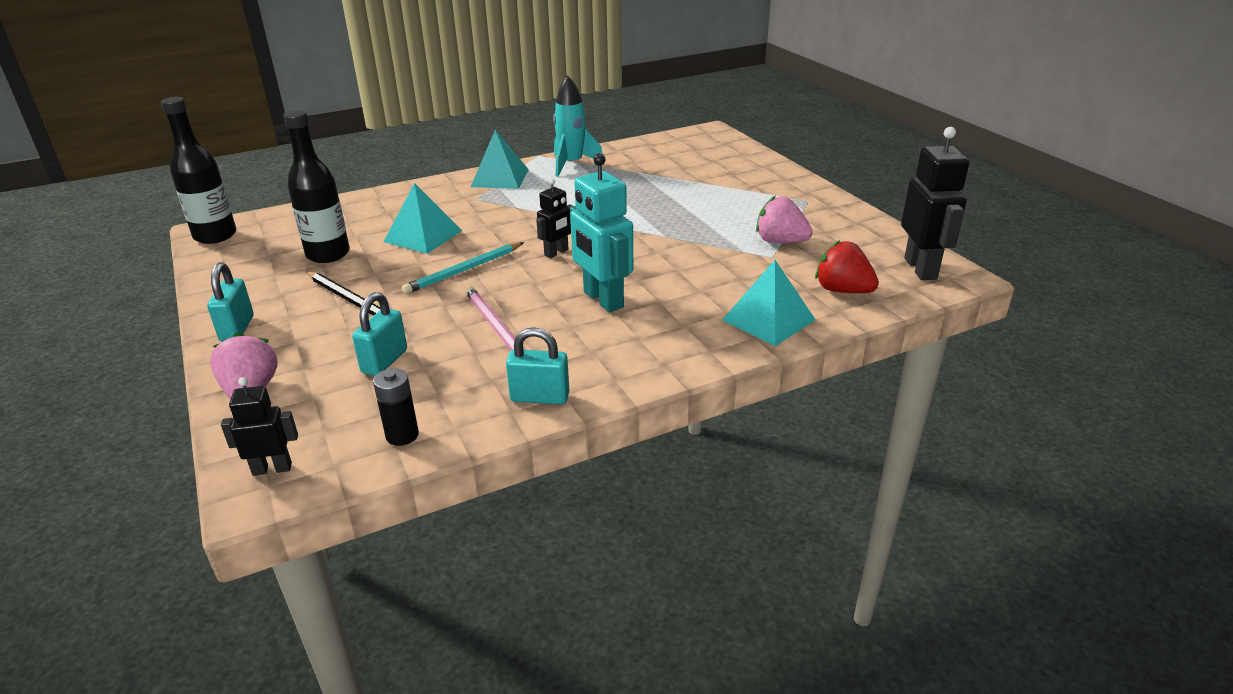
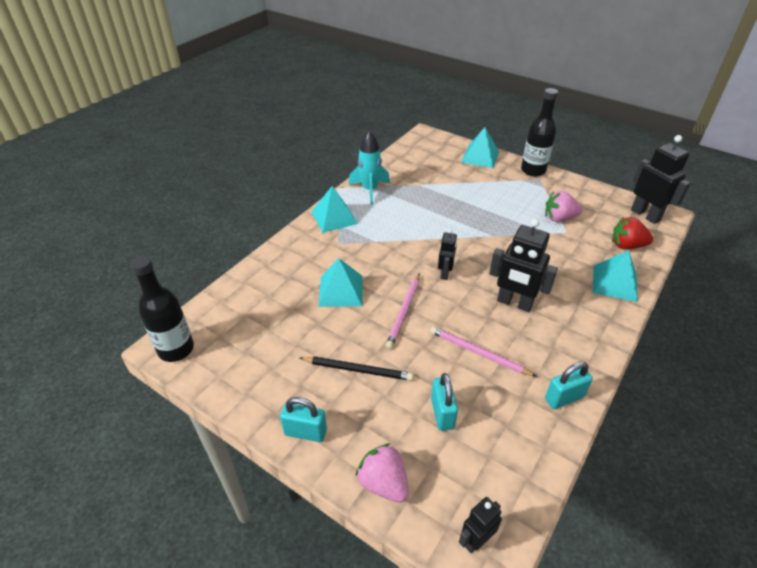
camera: 30 degrees left, 10 degrees up
(237, 328) = (305, 432): turquoise padlock -> turquoise padlock turned 45 degrees counterclockwise
(328, 254) = (291, 333): black bottle -> black bottle (533, 170)
(402, 435) = (522, 468): black battery -> none
(464, 270) = (404, 312): turquoise pencil -> pink pencil
(602, 300) = (514, 303): turquoise robot -> black robot
(754, 164) = (480, 157): none -> turquoise pyramid

